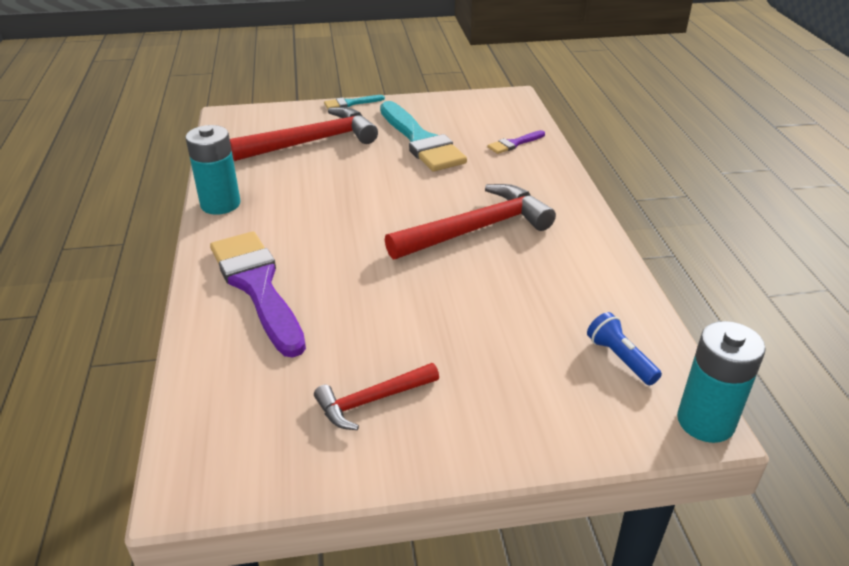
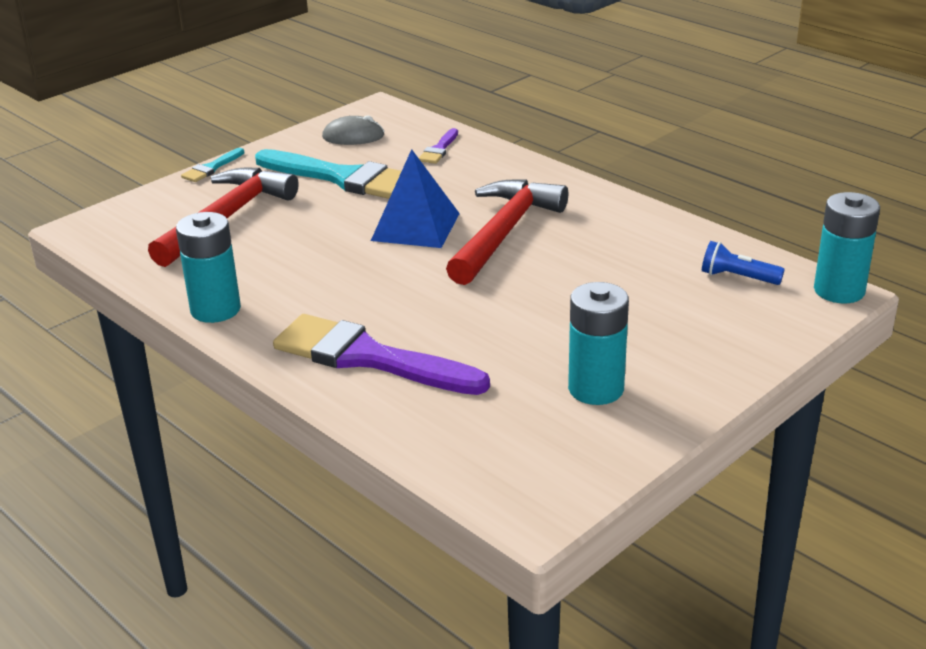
camera: 35 degrees left, 5 degrees down
(372, 401) = (596, 389): red hammer -> turquoise battery
(420, 197) = (415, 226): none -> blue pyramid
(467, 112) = (353, 136): none -> grey mouse

